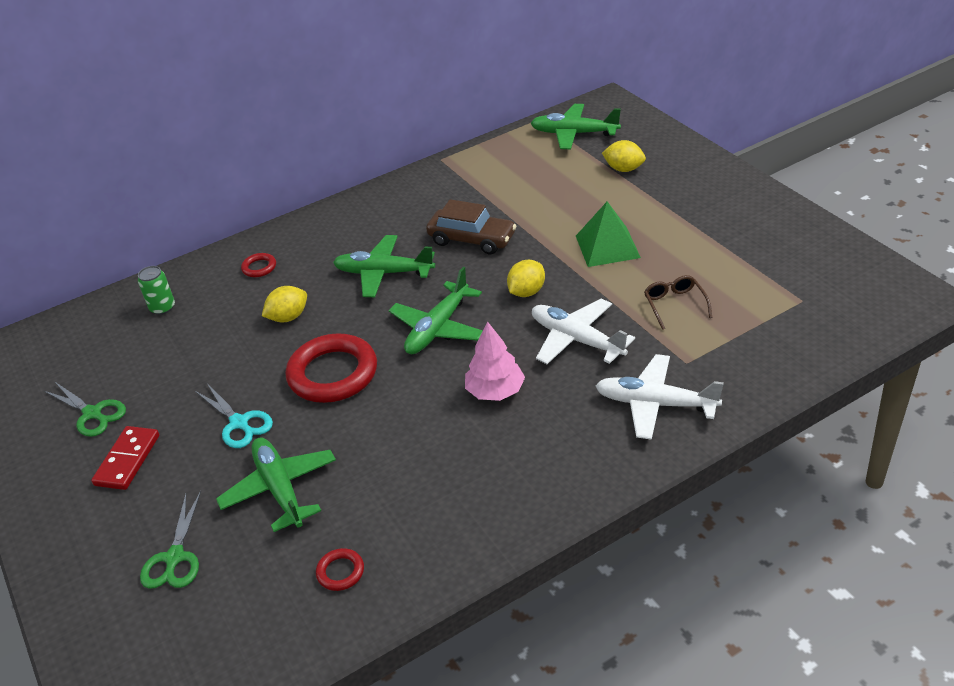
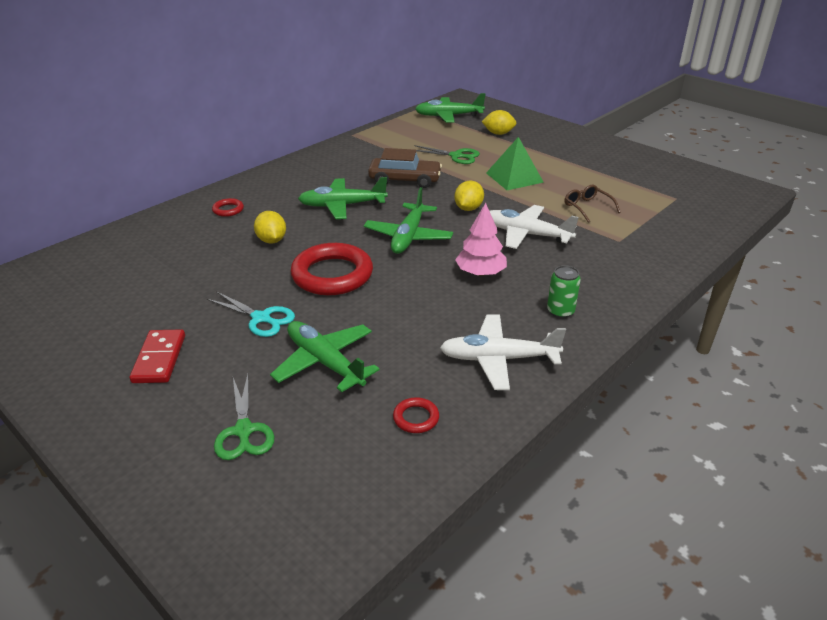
camera: 20 degrees left, 5 degrees down
(92, 413) = (107, 327): green scissors -> green scissors (456, 156)
(162, 308) = (147, 243): green can -> green can (560, 311)
(288, 317) = (271, 240): yellow lemon -> yellow lemon turned 60 degrees counterclockwise
(655, 404) = (613, 268): white plane -> white plane (498, 359)

